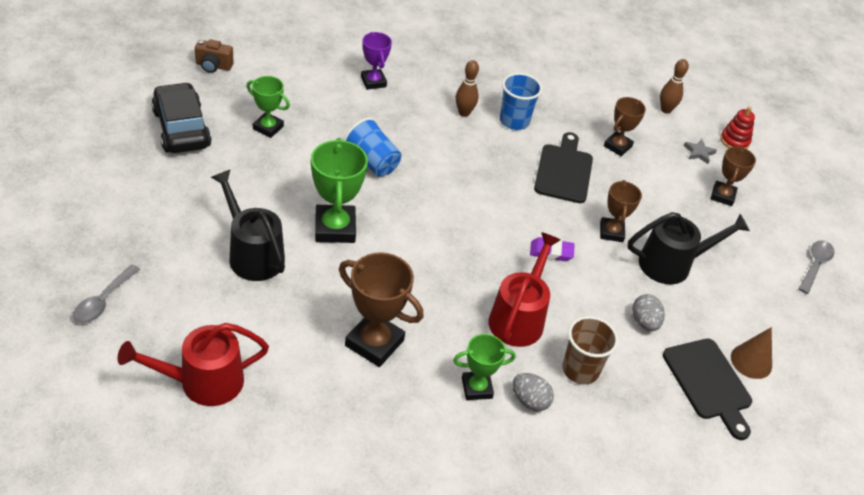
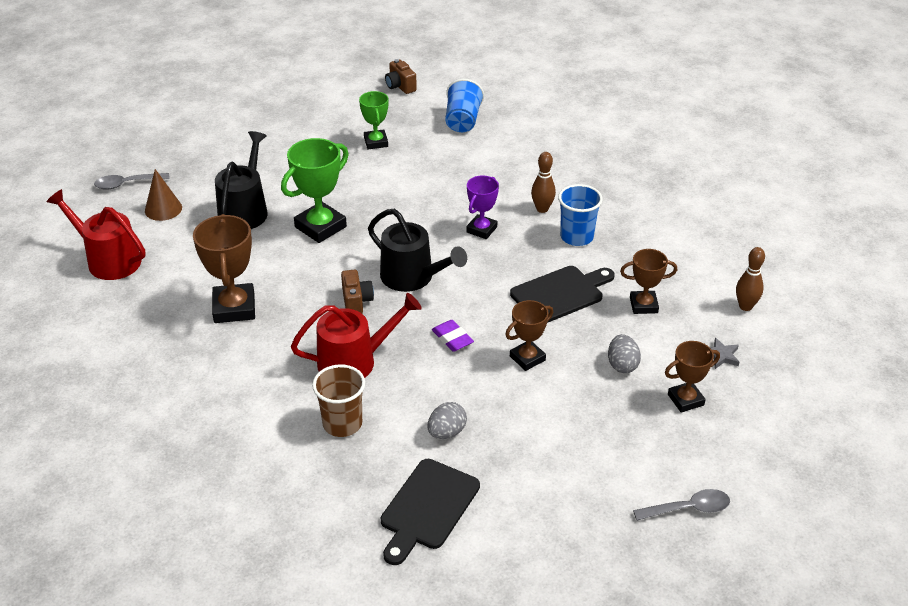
camera: 55 degrees right, 5 degrees down
(181, 128) = (319, 114): black car -> none
(372, 162) = (414, 202): blue cup -> blue cup (463, 121)
(373, 82) = (502, 152): purple trophy -> purple trophy (481, 229)
(452, 270) = (356, 301): none -> brown camera
(476, 388) = (253, 380): green trophy -> none
(529, 401) = (274, 414): grey egg -> grey egg (622, 365)
(671, 264) = (542, 413): black watering can -> black watering can (412, 277)
(734, 141) = (779, 369): red stacking toy -> none
(751, 361) = (491, 523): brown cone -> brown cone (163, 209)

